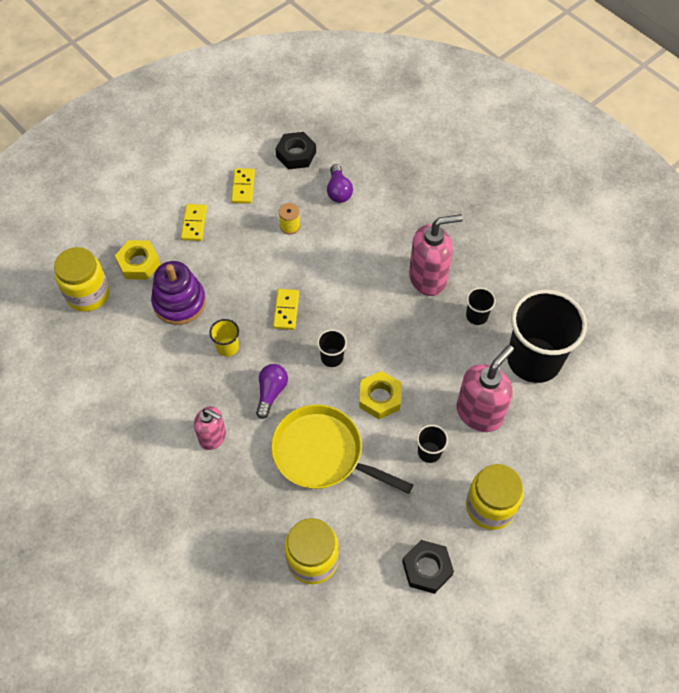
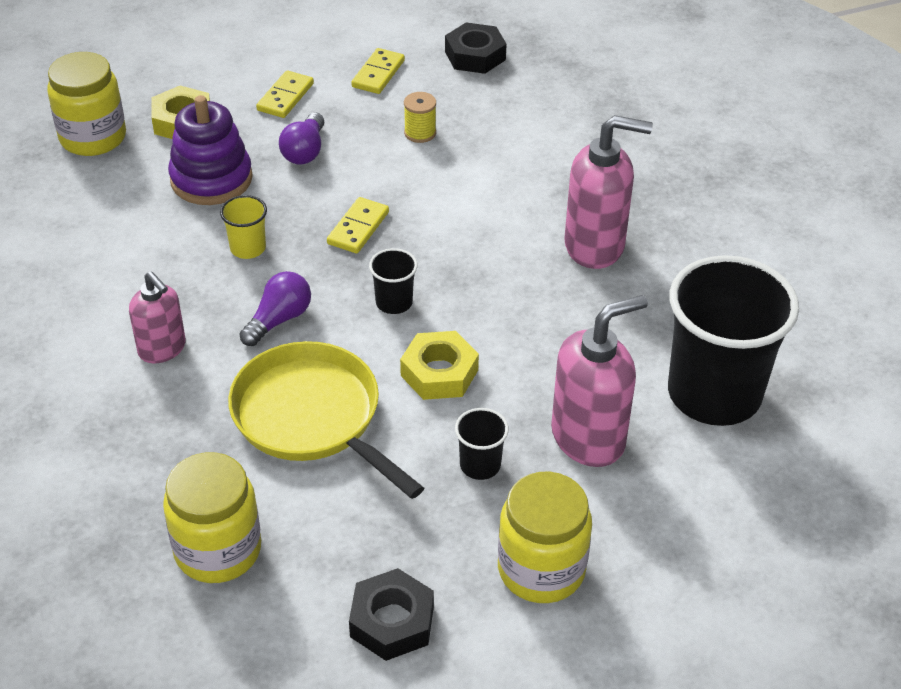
camera: 20 degrees right, 15 degrees down
(338, 191) = (514, 110): purple light bulb -> purple light bulb (305, 151)
(476, 316) = (648, 312): black cup -> none

